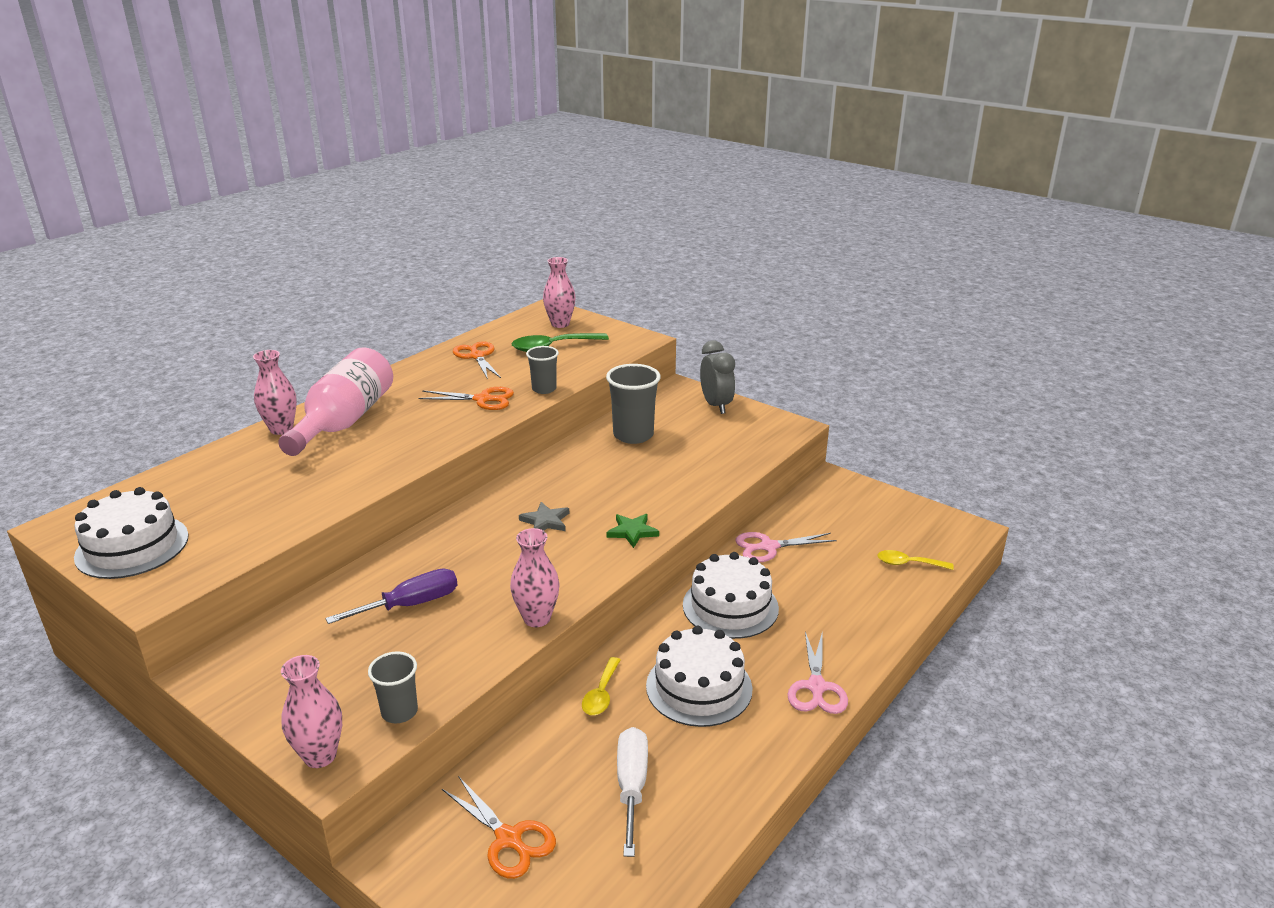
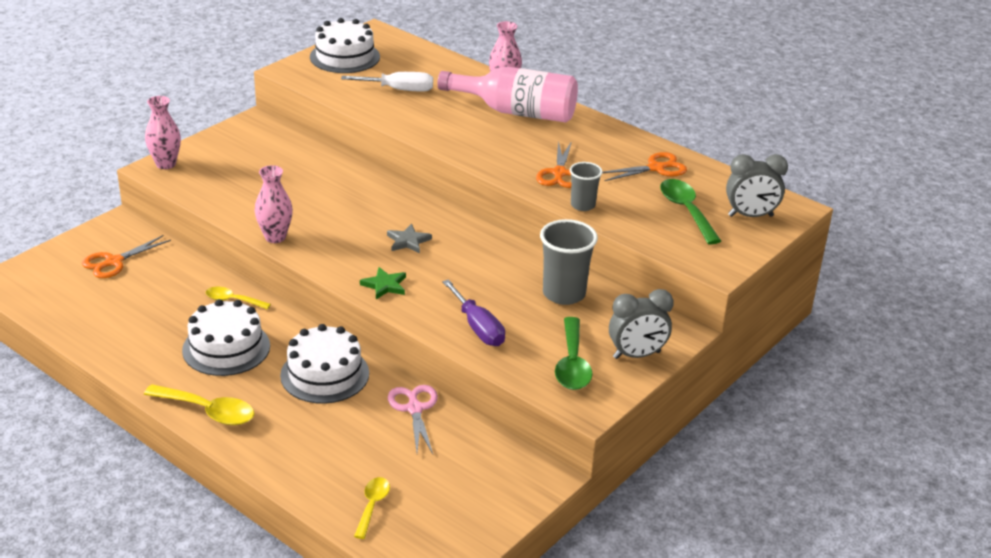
camera: 90 degrees right, 5 degrees up
(399, 712) = (194, 187): grey cup -> none
(411, 604) = (306, 185): purple screwdriver -> purple screwdriver (478, 328)
(560, 324) = (750, 216): pink vase -> grey clock
(631, 786) = (137, 311): white screwdriver -> white screwdriver (399, 90)
(736, 432) = (572, 364): none -> green spoon
(816, 687) = (207, 411): pink scissors -> yellow spoon

